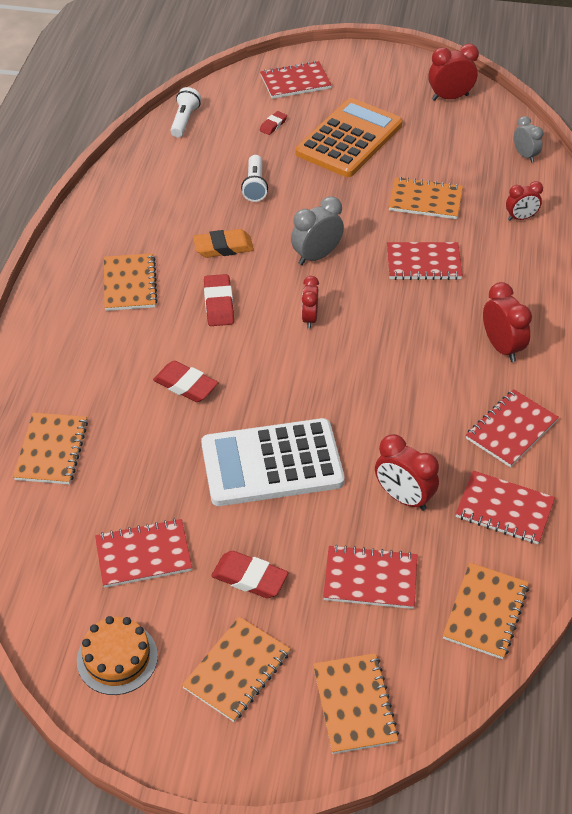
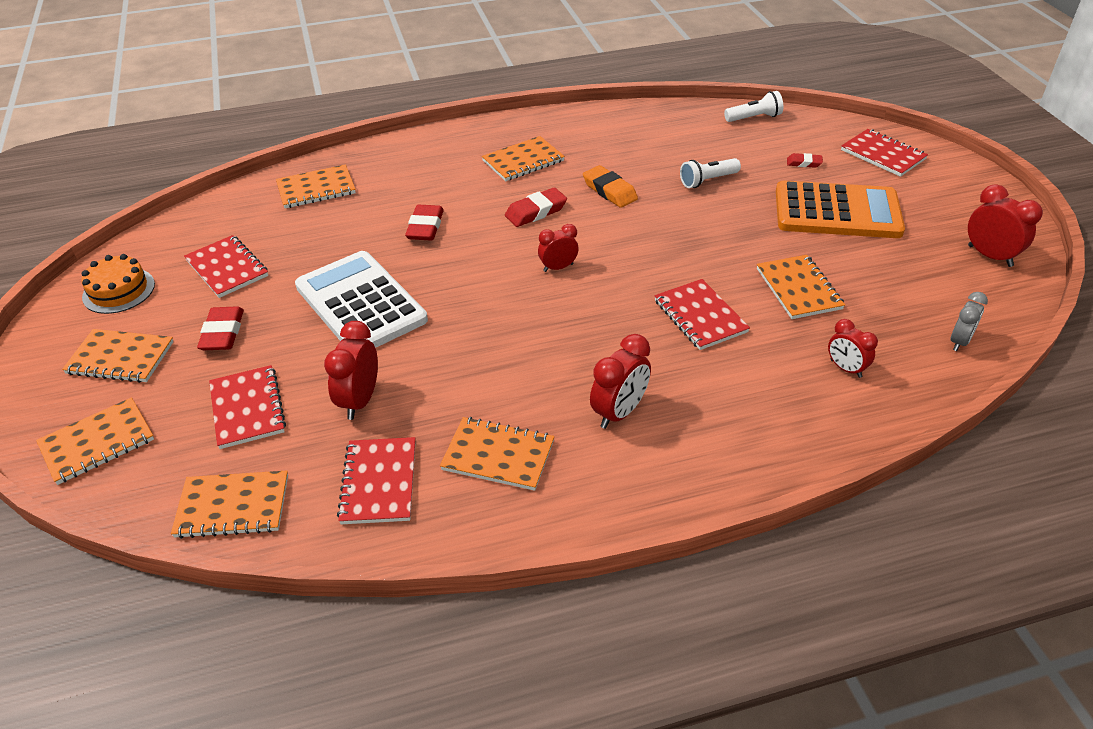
camera: 65 degrees right, 5 degrees down
(316, 256) = (646, 245): grey clock -> none
(511, 430) = (498, 455): red notebook -> orange notebook

